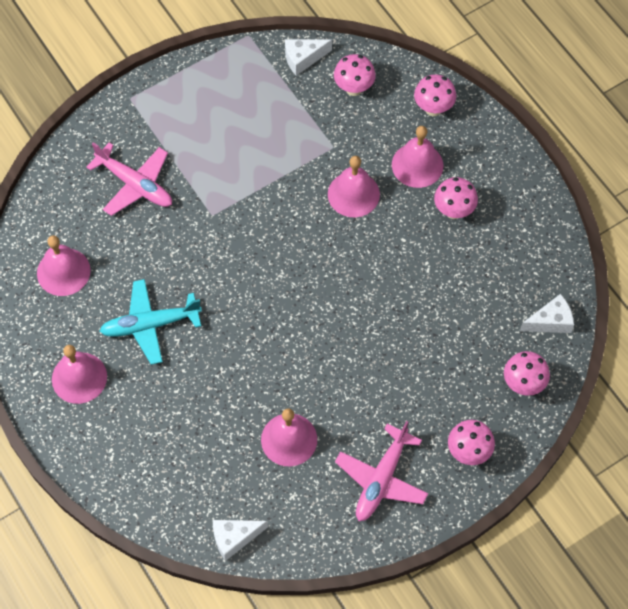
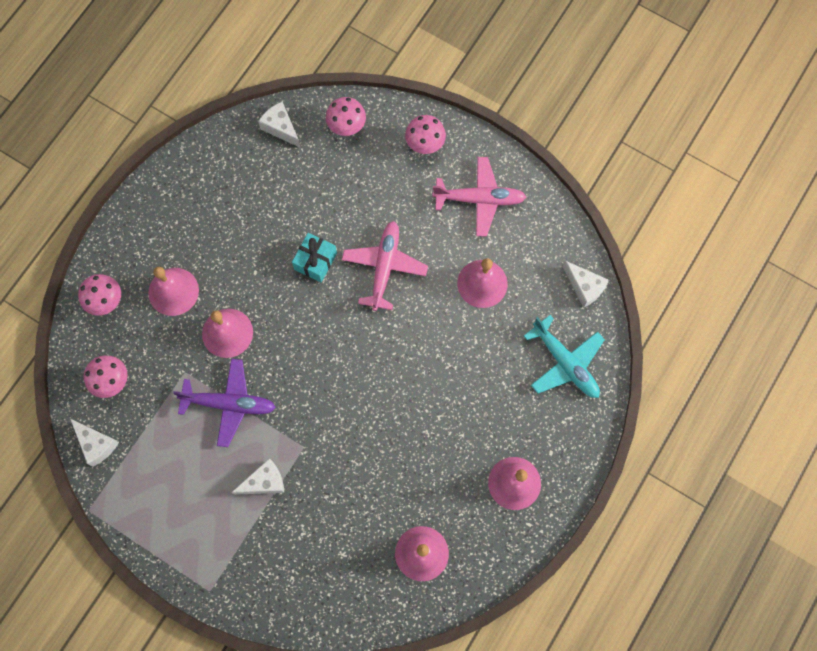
camera: 115 degrees left, 10 degrees up
(135, 184) = (303, 535): pink plane -> pink plane (384, 267)
(150, 325) = (436, 447): turquoise plane -> turquoise plane (565, 363)
(198, 172) = (264, 482): none -> white cheese
(284, 171) = (229, 404): none -> purple plane
(388, 296) = (315, 261): none -> turquoise gift
(453, 211) = (208, 242): pink mushroom -> none

